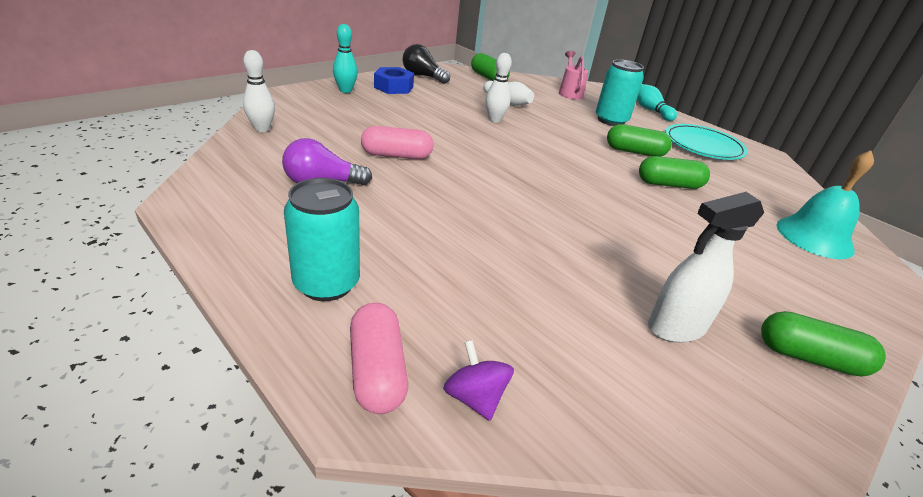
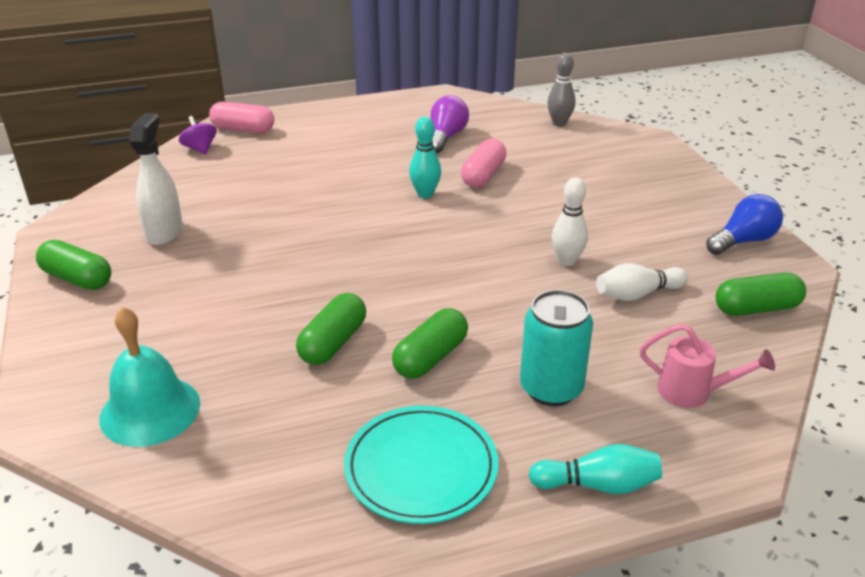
camera: 120 degrees right, 0 degrees up
(262, 128) = (559, 123): white bowling pin -> grey bowling pin
(326, 283) = (321, 125): turquoise can -> none
(345, 90) = (668, 174): turquoise bowling pin -> turquoise bowling pin (425, 194)
(394, 87) = (688, 208): blue nut -> none
(422, 76) = (743, 241): black light bulb -> blue light bulb
(475, 397) = (200, 149): purple spinning top -> purple spinning top turned 120 degrees counterclockwise
(809, 357) = (77, 278): green capsule -> green capsule turned 75 degrees clockwise

